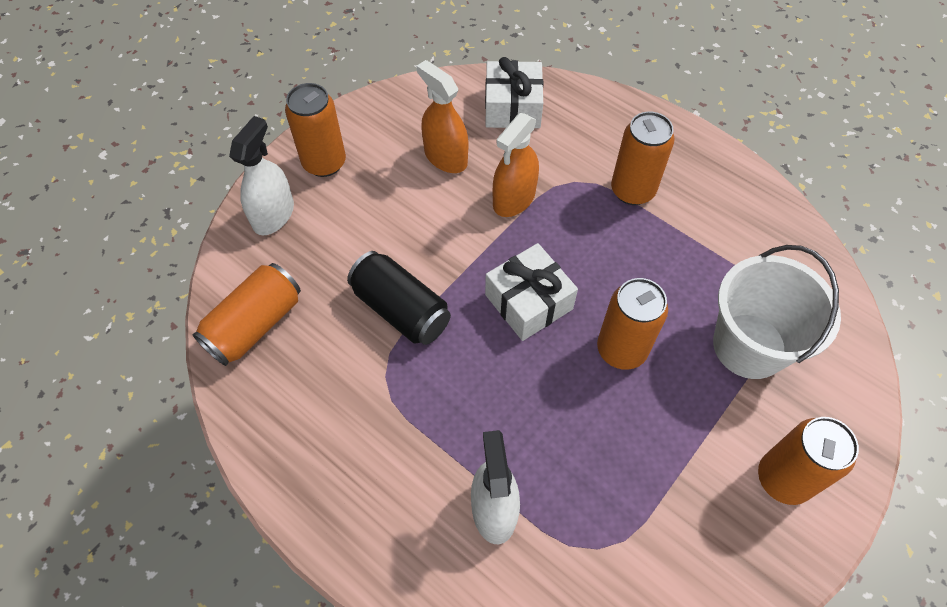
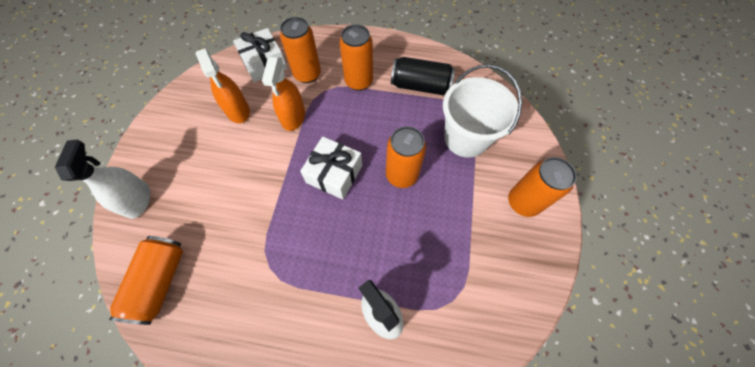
camera: 30 degrees left, 5 degrees up
(324, 163) = (158, 149): orange can -> orange can (307, 74)
(401, 309) = (257, 219): black can -> black can (420, 86)
(445, 157) = (238, 110): orange spray bottle -> orange spray bottle turned 135 degrees counterclockwise

